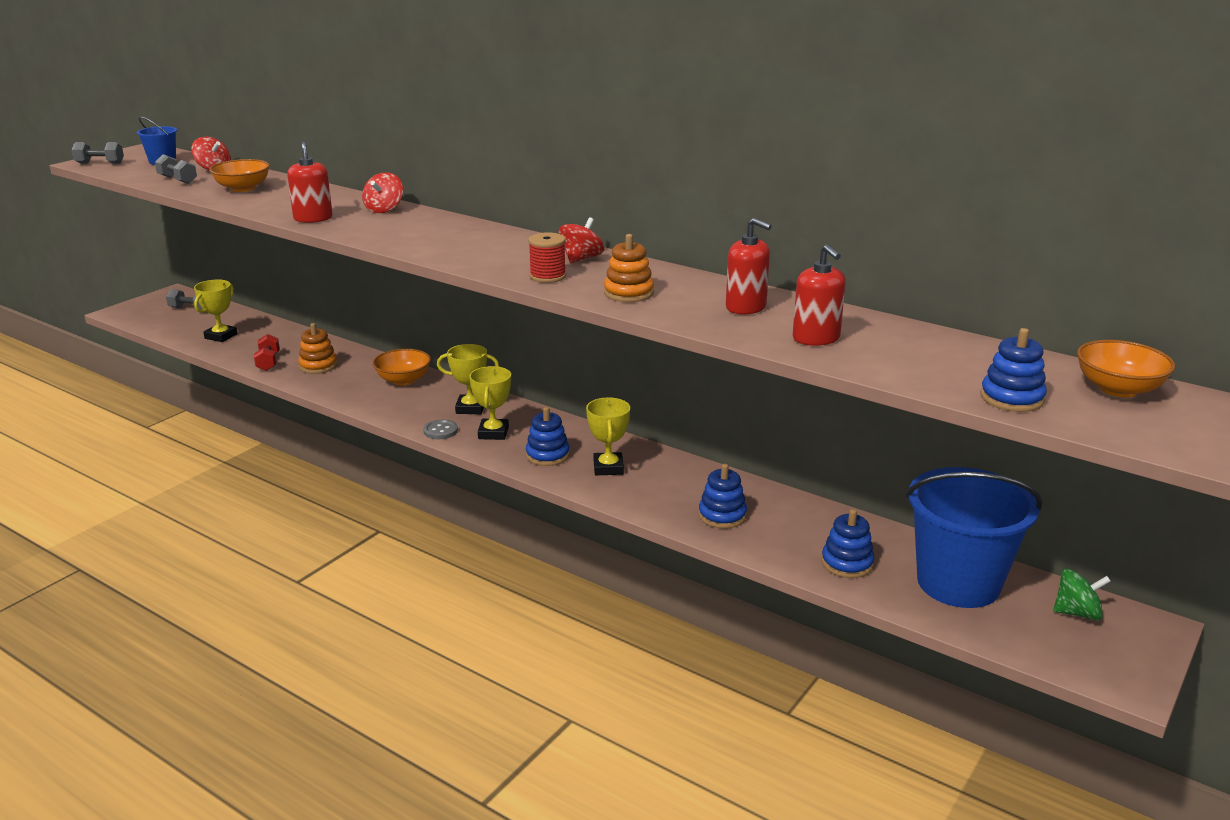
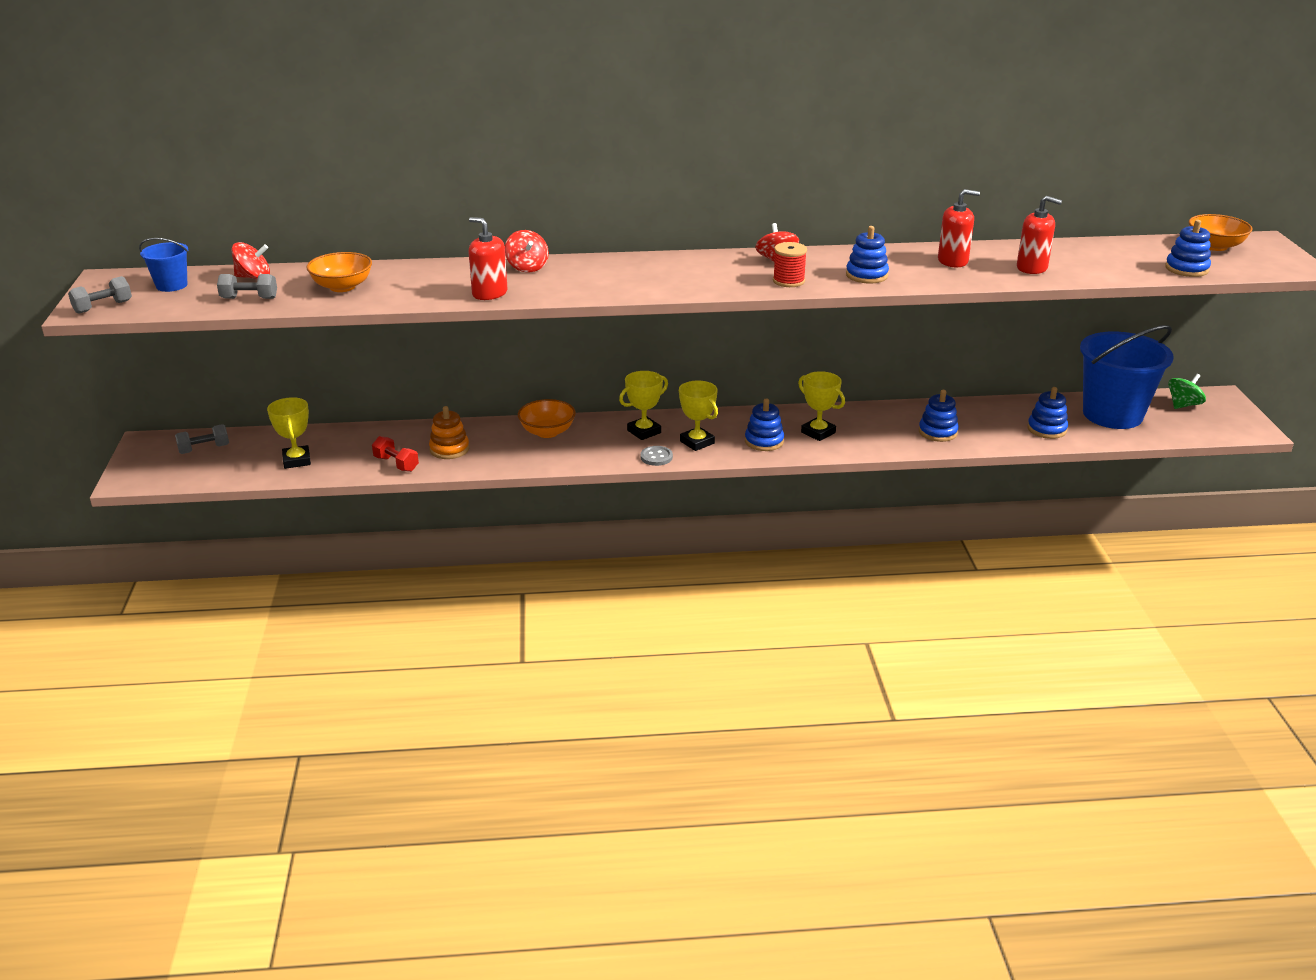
camera: 40 degrees left, 5 degrees up
(628, 293) = (866, 275): orange stacking toy -> blue stacking toy

